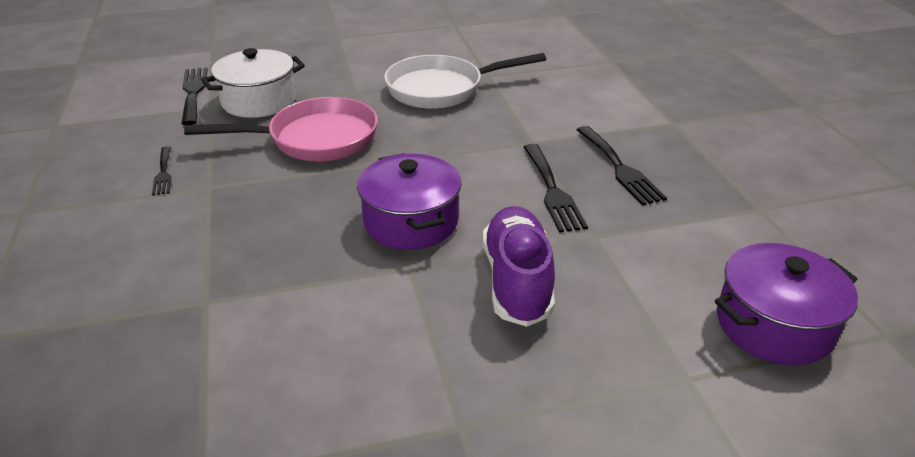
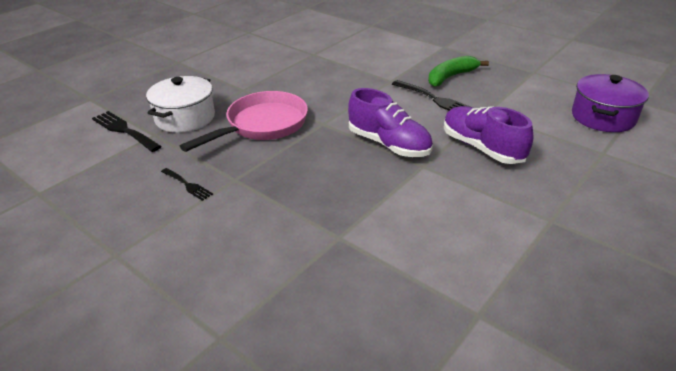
camera: 35 degrees left, 0 degrees up
(411, 222) = (389, 144): purple pot -> purple shoe
(442, 89) = (298, 70): white pan -> none
(619, 168) = (451, 77): black fork -> green banana

